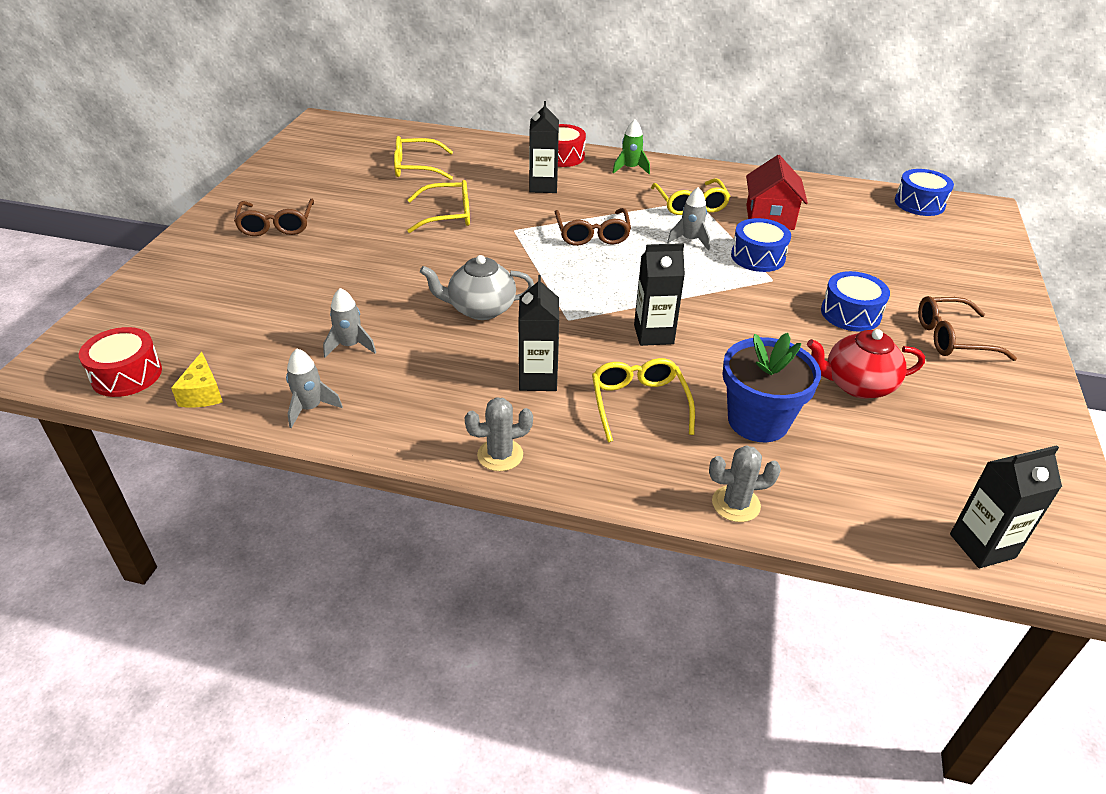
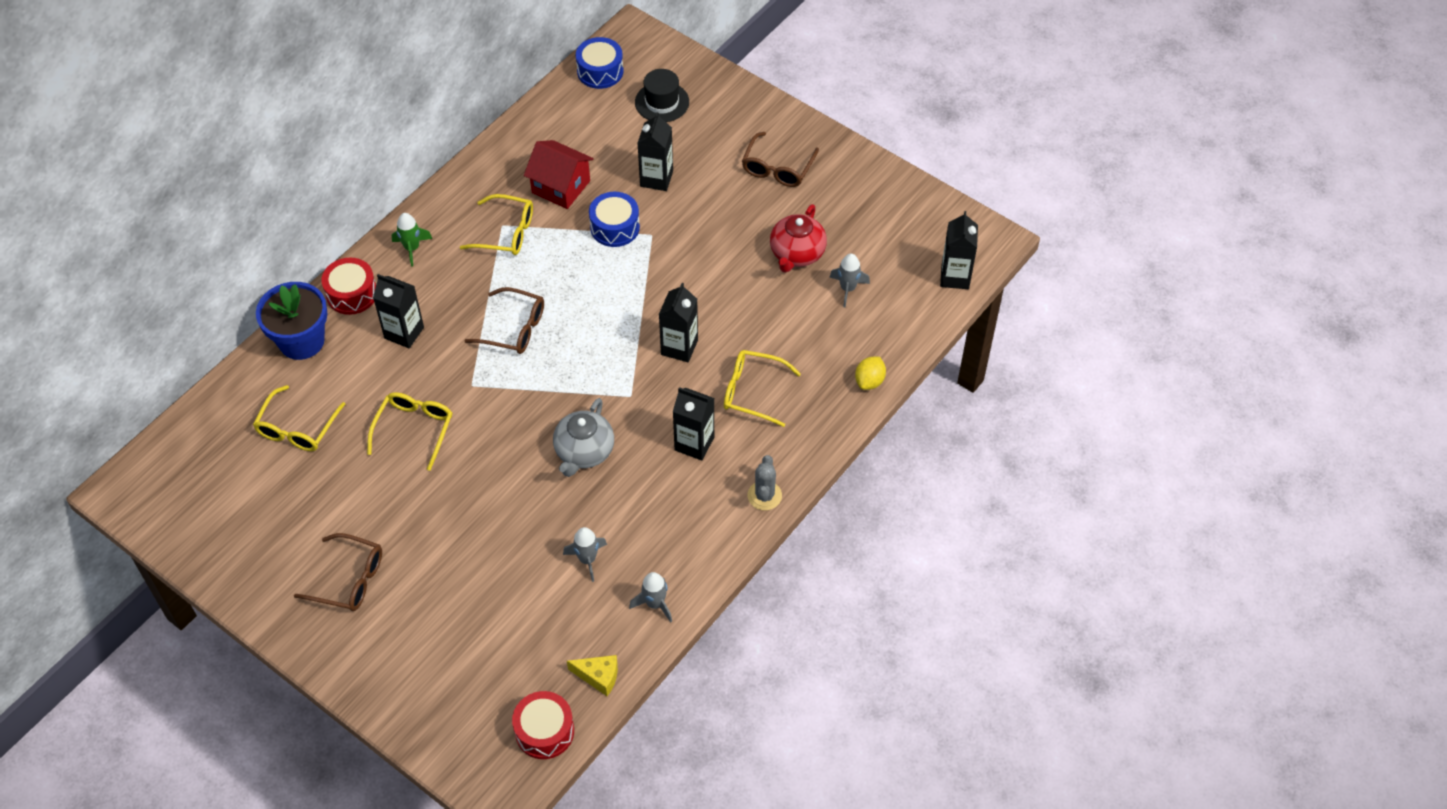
camera: 65 degrees left, 15 degrees up
(690, 240) = (564, 261): grey rocket -> grey rocket (847, 289)
(736, 504) = (869, 381): grey cactus -> yellow lemon
(758, 421) = (803, 330): blue flower pot -> blue flower pot (301, 341)
(841, 265) = (656, 178): none -> black carton
(850, 313) = (719, 210): blue drum -> none
(932, 244) = (662, 102): none -> black hat

